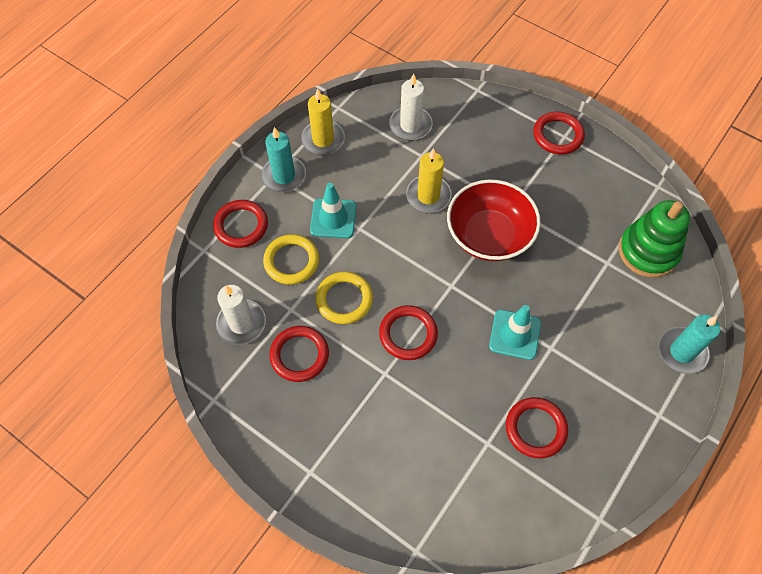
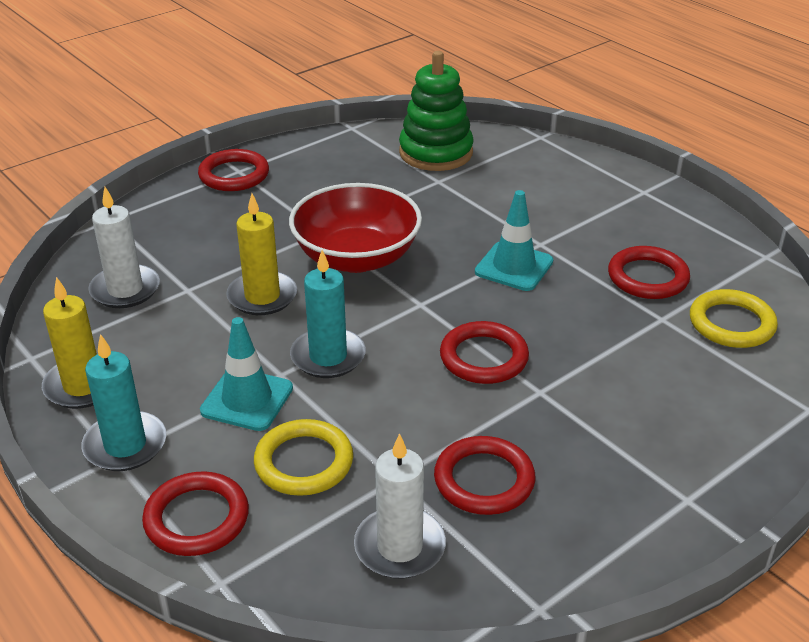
camera: 75 degrees left, 25 degrees down
(344, 299) = (402, 412): yellow ring -> yellow ring (731, 323)
(682, 352) = (570, 161): turquoise candle -> turquoise candle (328, 356)

